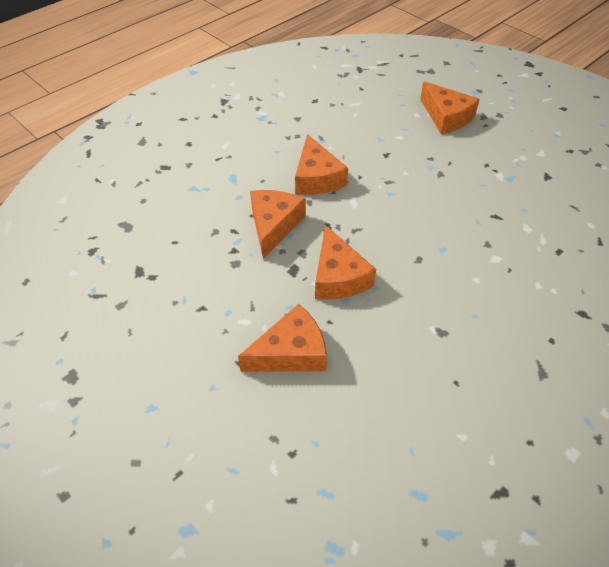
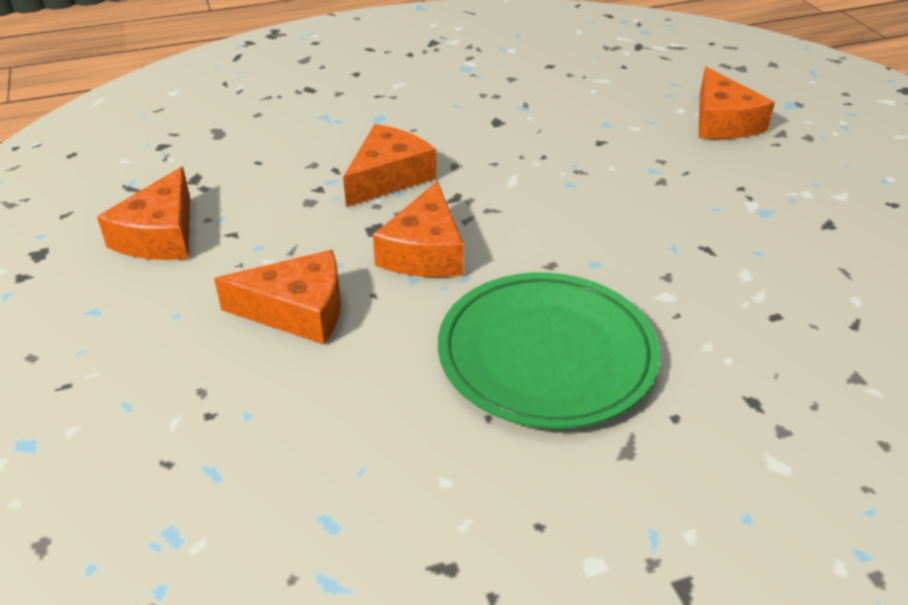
camera: 25 degrees right, 10 degrees down
(316, 178) = (484, 143): orange cheese -> orange cheese (160, 235)
(459, 325) = (546, 354): none -> green plate

